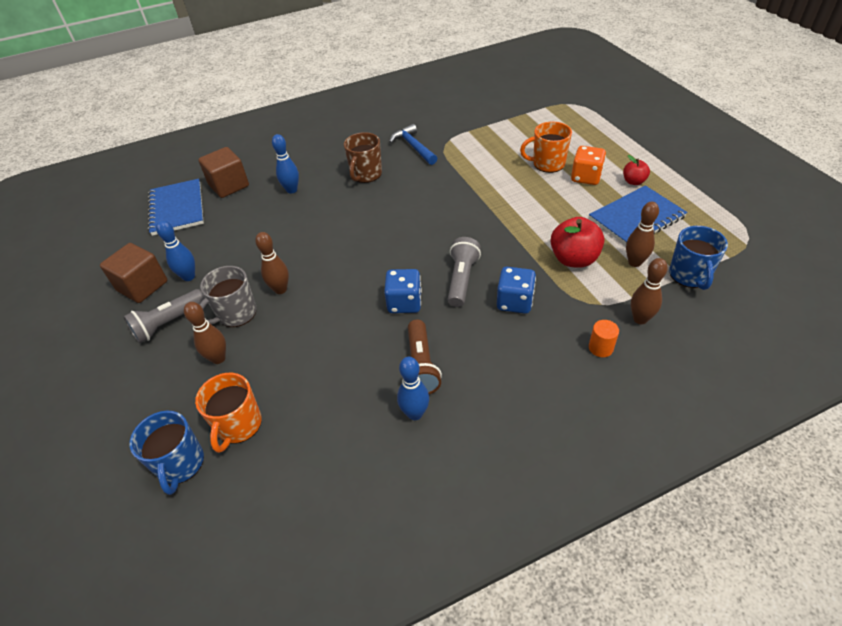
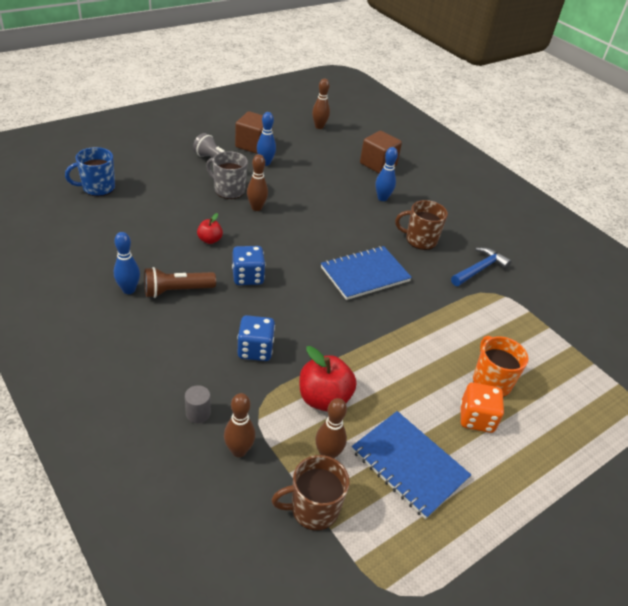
camera: 70 degrees right, 5 degrees down
(177, 208) = (341, 144): blue notebook -> blue notebook (365, 274)
(218, 358) = (185, 189): brown bowling pin -> brown bowling pin (319, 127)
(238, 425) = (126, 206): orange mug -> none
(461, 279) = (281, 312): grey flashlight -> none
(600, 348) = (198, 413): orange cylinder -> grey cylinder
(633, 181) = (484, 469): red apple -> red apple (210, 240)
(689, 275) = (313, 509): blue mug -> brown mug

